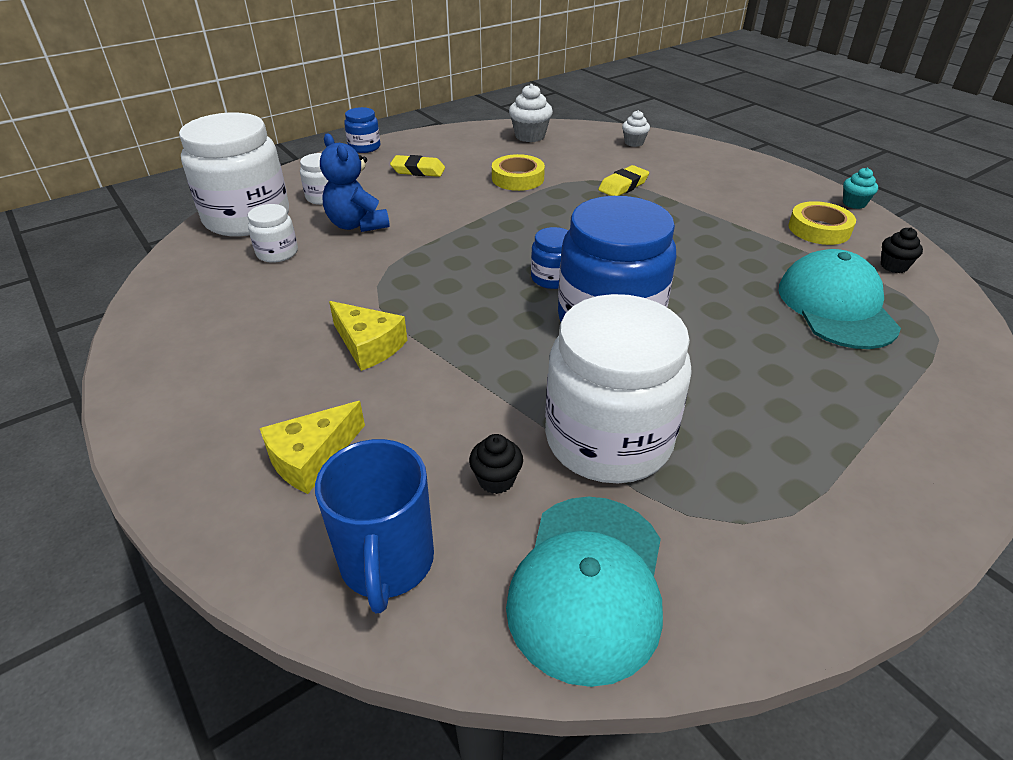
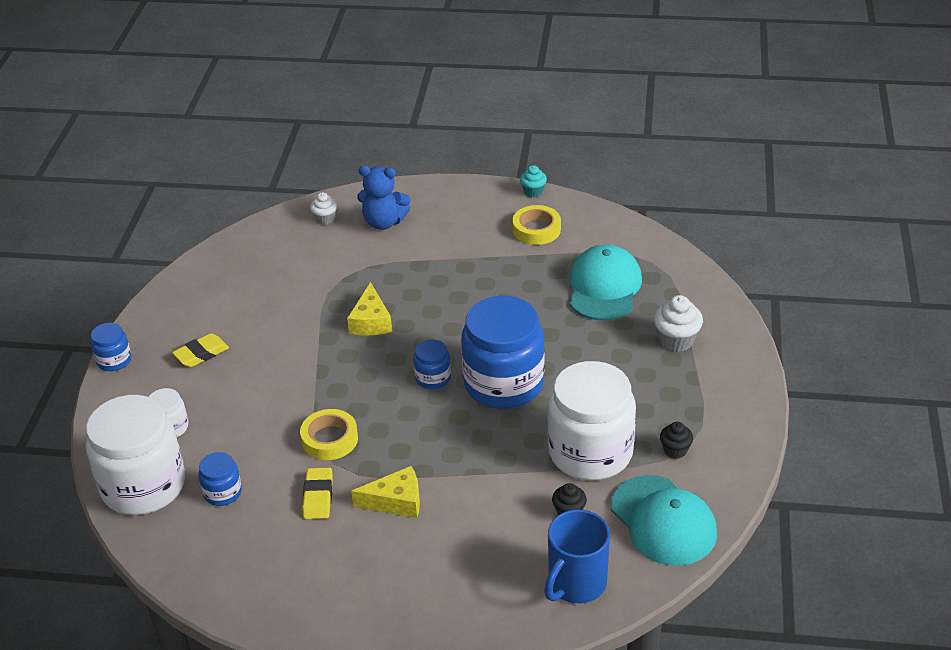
camera: 45 degrees left, 0 degrees up
(277, 253) = (222, 492): white jar -> blue jar
(311, 457) = (469, 576): yellow cheese -> yellow cheese (371, 321)
(357, 225) = (240, 431): blue teddy bear -> blue teddy bear (384, 222)
(387, 563) = (576, 584): blue mug -> blue mug turned 90 degrees clockwise
(517, 178) = (290, 311): yellow tape -> yellow tape (329, 439)
(530, 136) = (235, 261): white cupcake -> white cupcake (676, 340)
(623, 186) = (374, 269): yellow eraser -> yellow eraser (318, 497)
(836, 306) = (604, 287): turquoise cap -> turquoise cap turned 60 degrees clockwise
(893, 266) = (603, 235): black cupcake -> black cupcake (675, 450)

